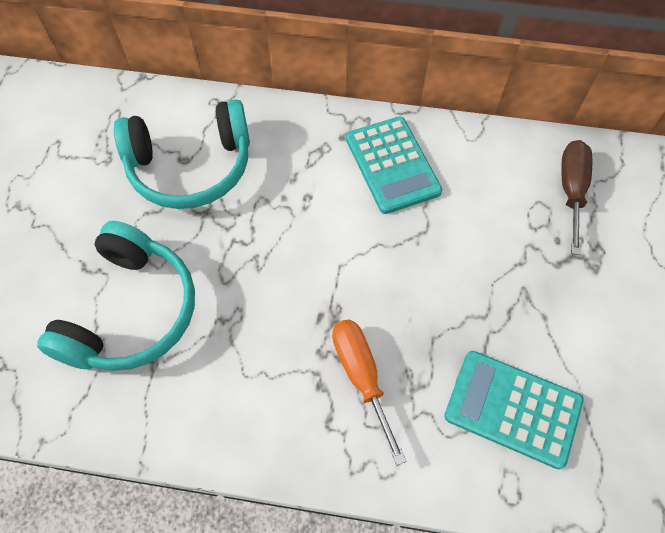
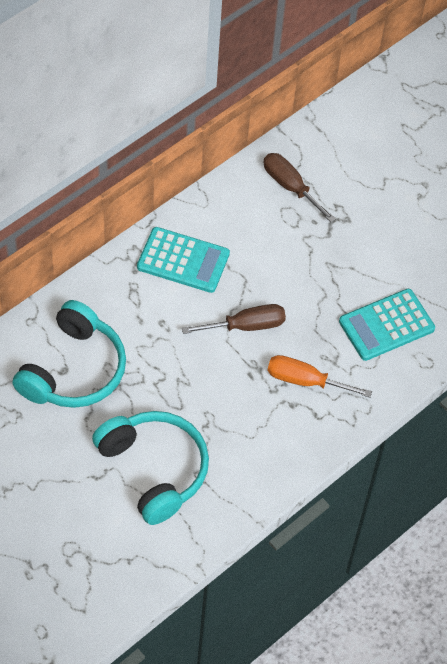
camera: 55 degrees left, 5 degrees down
(373, 270) = (246, 326): none -> brown screwdriver

